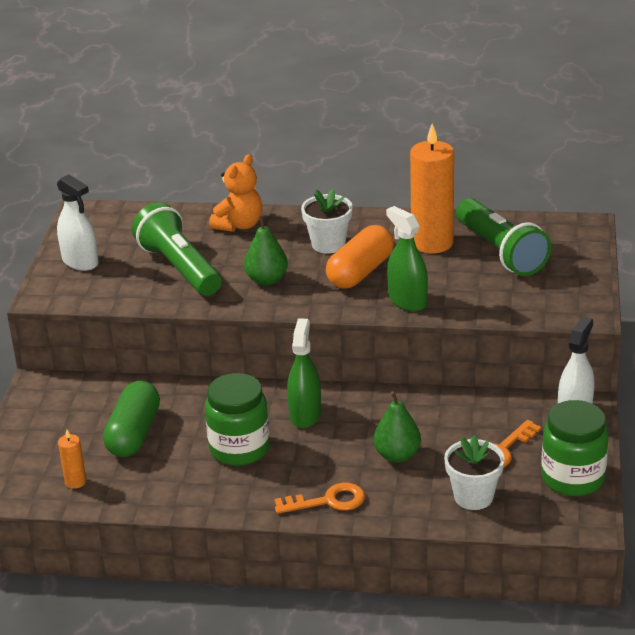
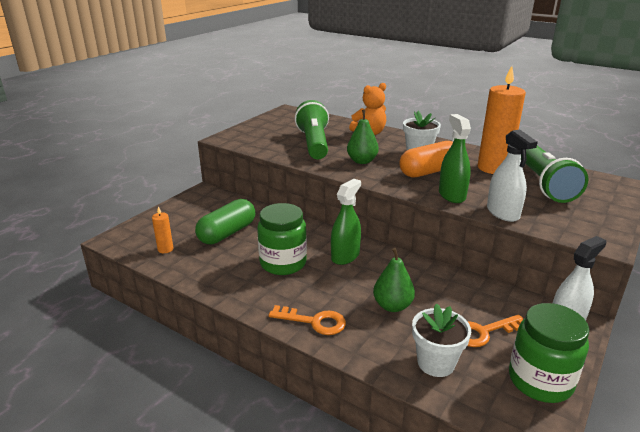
camera: 25 degrees right, 5 degrees down
(80, 261) = (262, 129): white spray bottle -> white spray bottle (503, 213)

